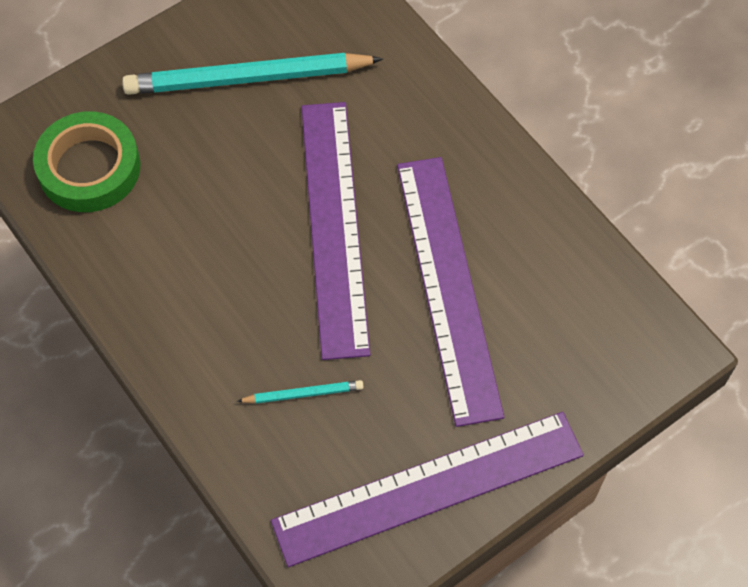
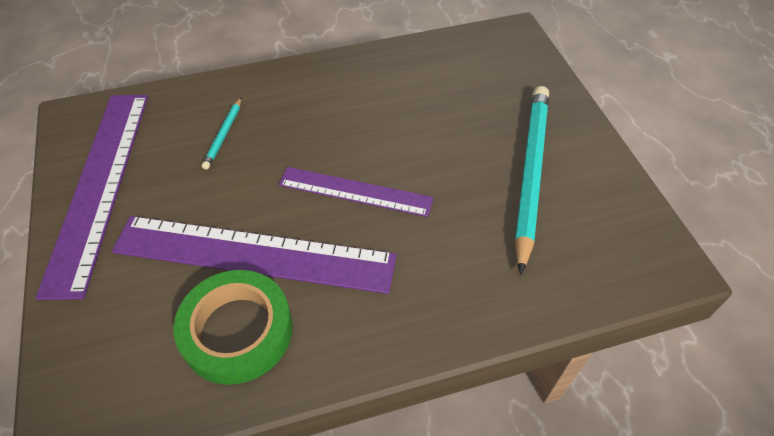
camera: 110 degrees right, 10 degrees down
(89, 168) = (473, 66): green tape -> green tape (237, 331)
(333, 226) = (355, 191): purple ruler -> purple ruler, size x0.59

